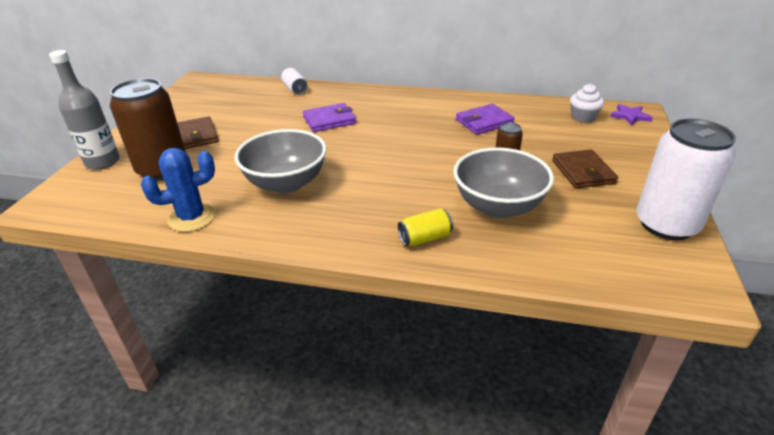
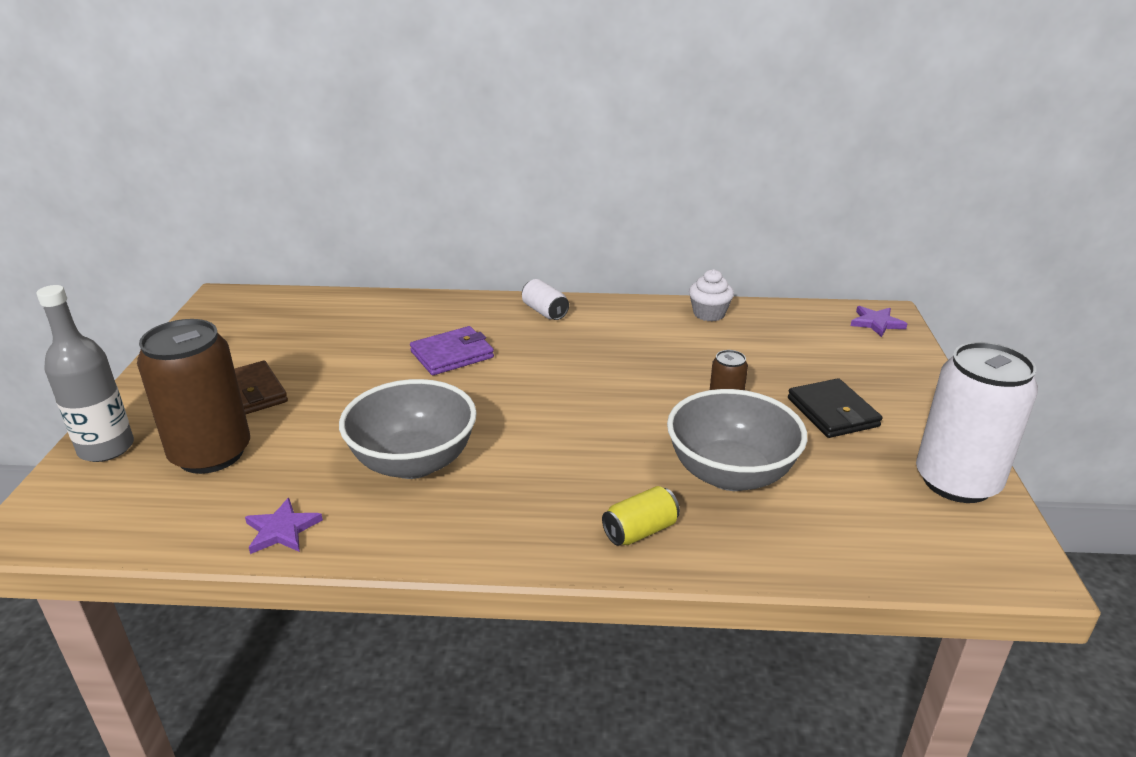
camera: 10 degrees left, 5 degrees down
(192, 218) = (282, 530): blue cactus -> purple star
(295, 89) = (385, 306): white can -> white can (545, 312)
(484, 122) = (680, 343): purple wallet -> none
(583, 117) = (814, 328): white cupcake -> white cupcake (709, 314)
(583, 172) = (832, 412): brown wallet -> black wallet

